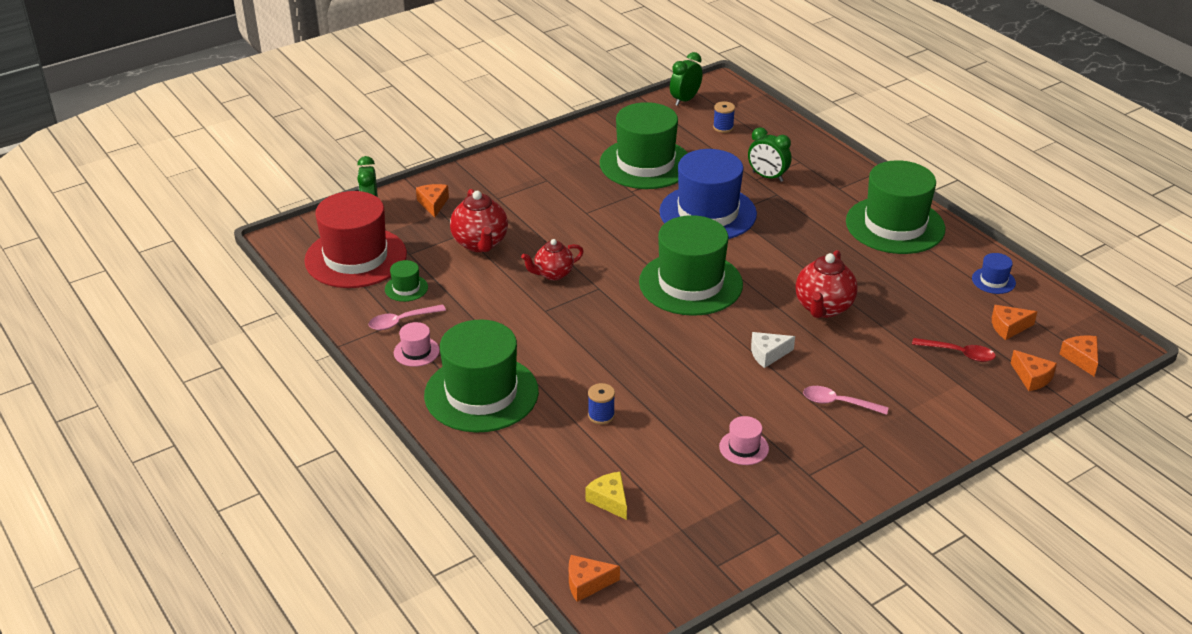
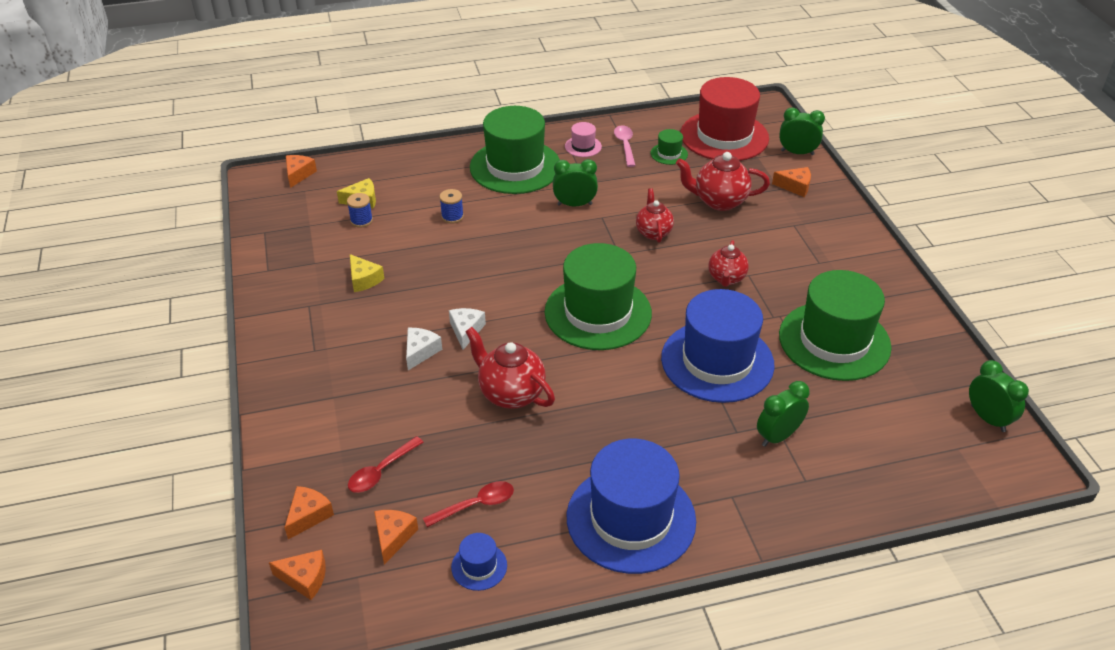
camera: 110 degrees right, 5 degrees up
(532, 333) = (574, 204): none -> green clock
(598, 223) = (726, 278): none -> red teapot
(723, 127) = (908, 433): blue spool -> blue spool (361, 220)
(744, 447) = (364, 279): pink hat -> yellow cheese
(814, 374) = (420, 352): none -> white cheese
(838, 403) = (374, 353): pink spoon -> none
(895, 225) = (631, 518): green hat -> blue hat
(945, 296) = (476, 505): none -> red spoon
(1032, 377) = (308, 515): orange cheese -> orange cheese turned 135 degrees clockwise

